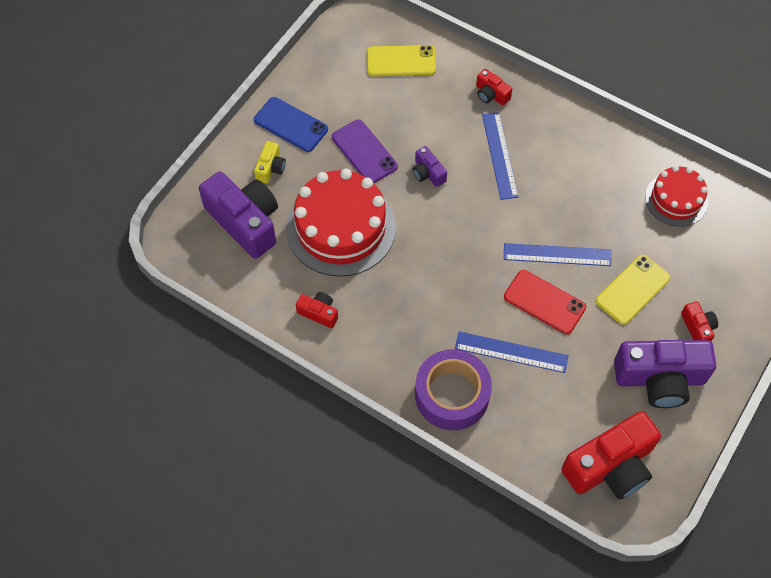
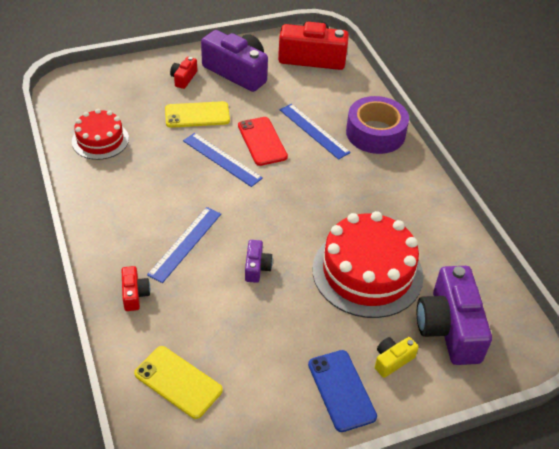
camera: 145 degrees left, 15 degrees down
(319, 313) = (432, 226): red camera -> none
(364, 152) = (294, 319): purple phone -> none

